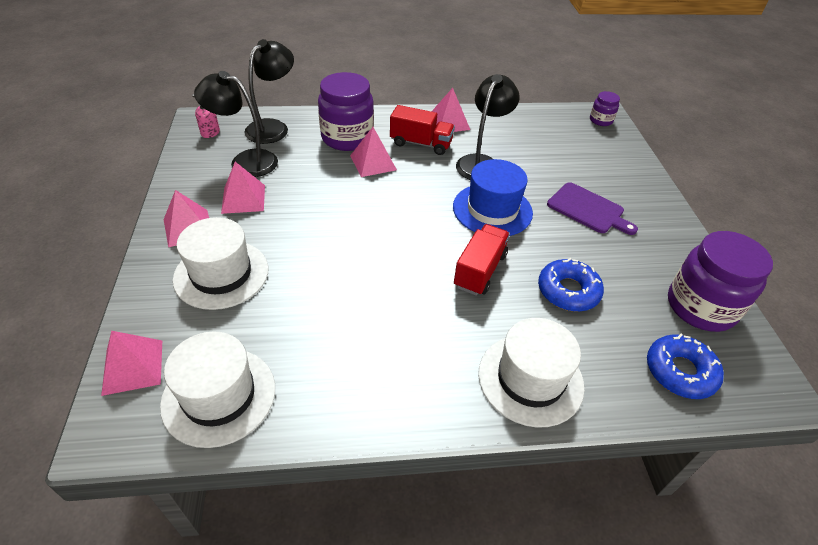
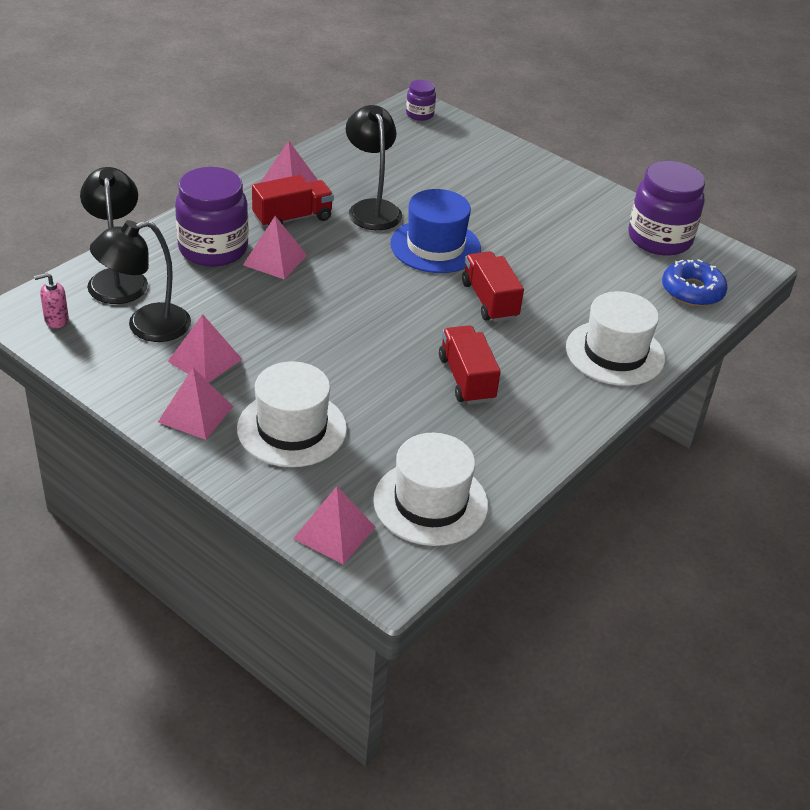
camera: 45 degrees left, 5 degrees down
(380, 318) = (466, 379): none -> red truck
(568, 291) = (567, 279): blue donut -> none
(588, 209) = (506, 205): purple cutting board -> none

